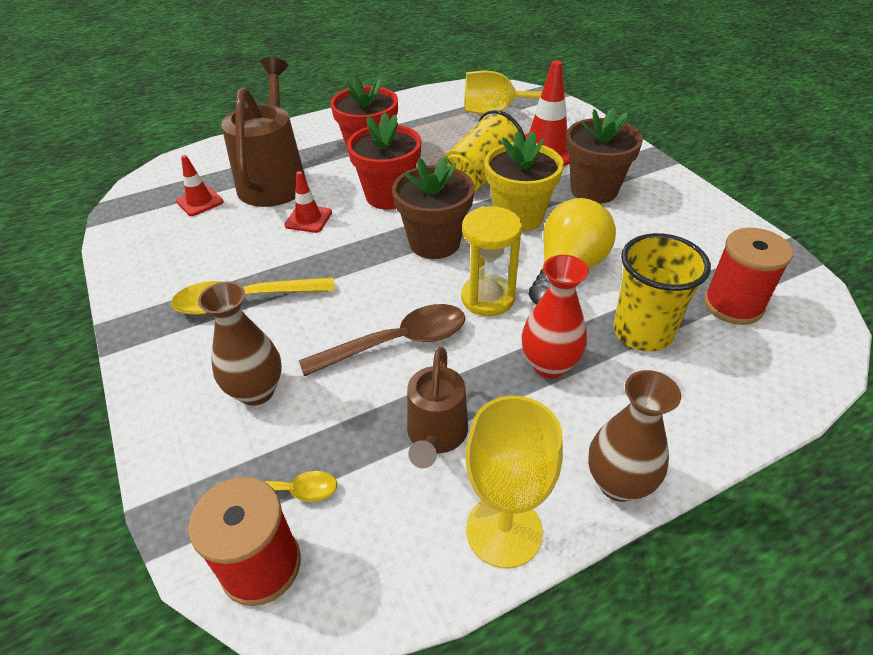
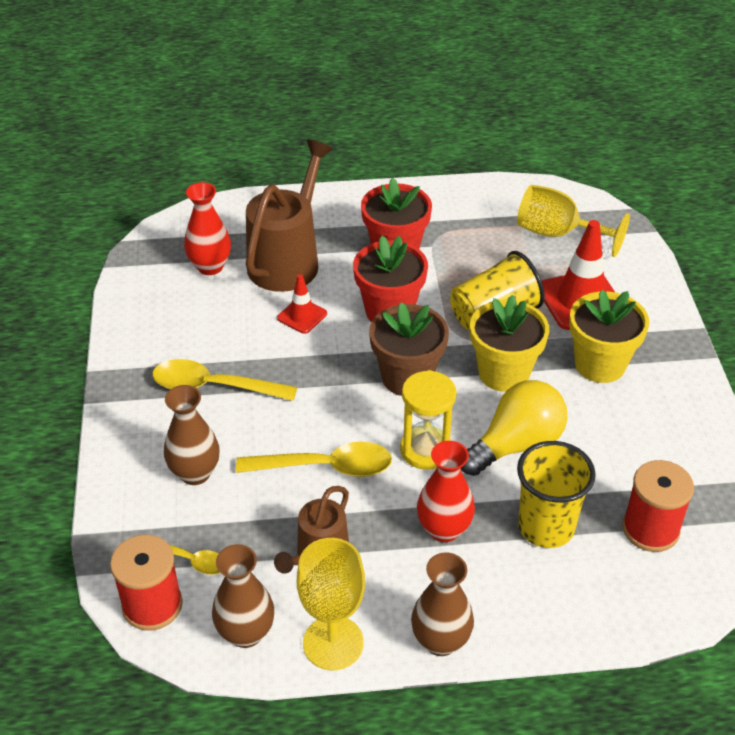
camera: 20 degrees right, 0 degrees up
(200, 202) = (210, 266): red traffic cone -> red vase
(395, 558) = (246, 633): none -> brown vase
(397, 342) = (326, 467): brown spoon -> yellow spoon
(594, 190) = (600, 364): brown flower pot -> yellow flower pot

